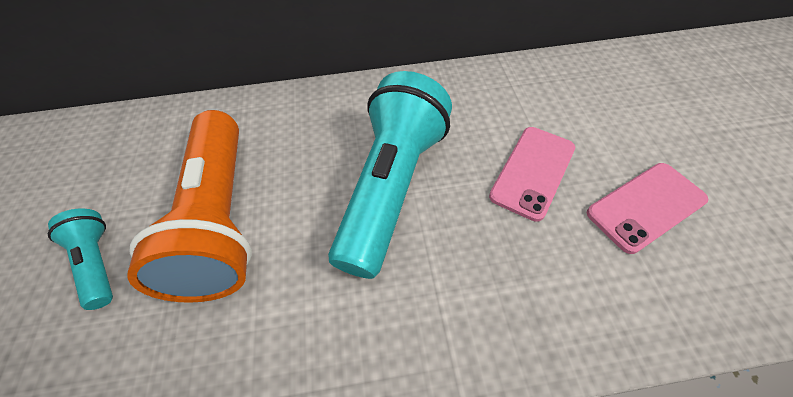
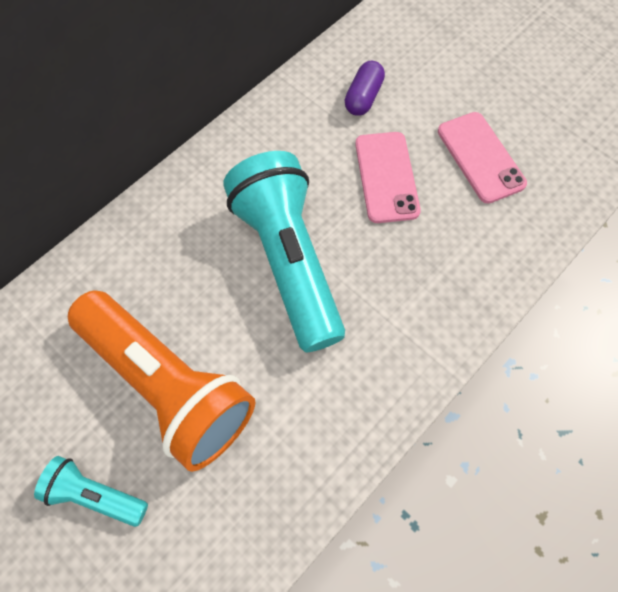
camera: 40 degrees left, 10 degrees up
(559, 103) = (363, 97): none -> purple capsule
(645, 206) = (480, 157): pink phone -> pink phone turned 45 degrees counterclockwise

